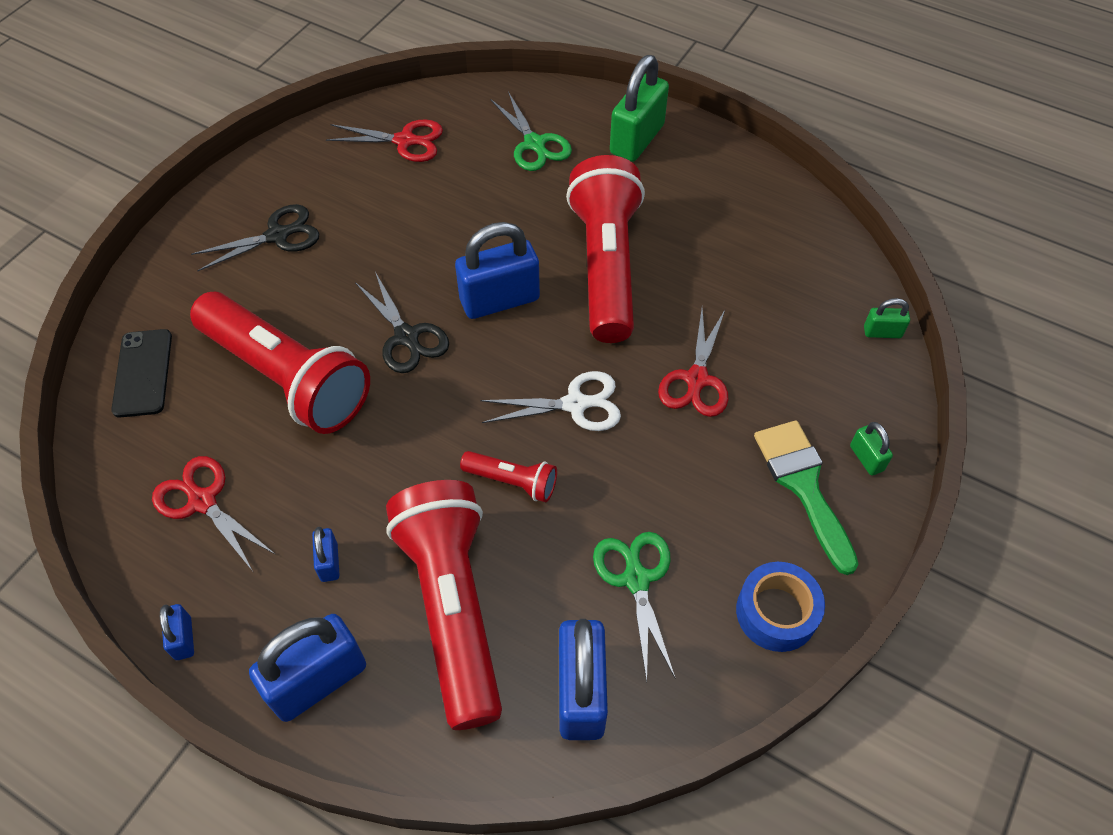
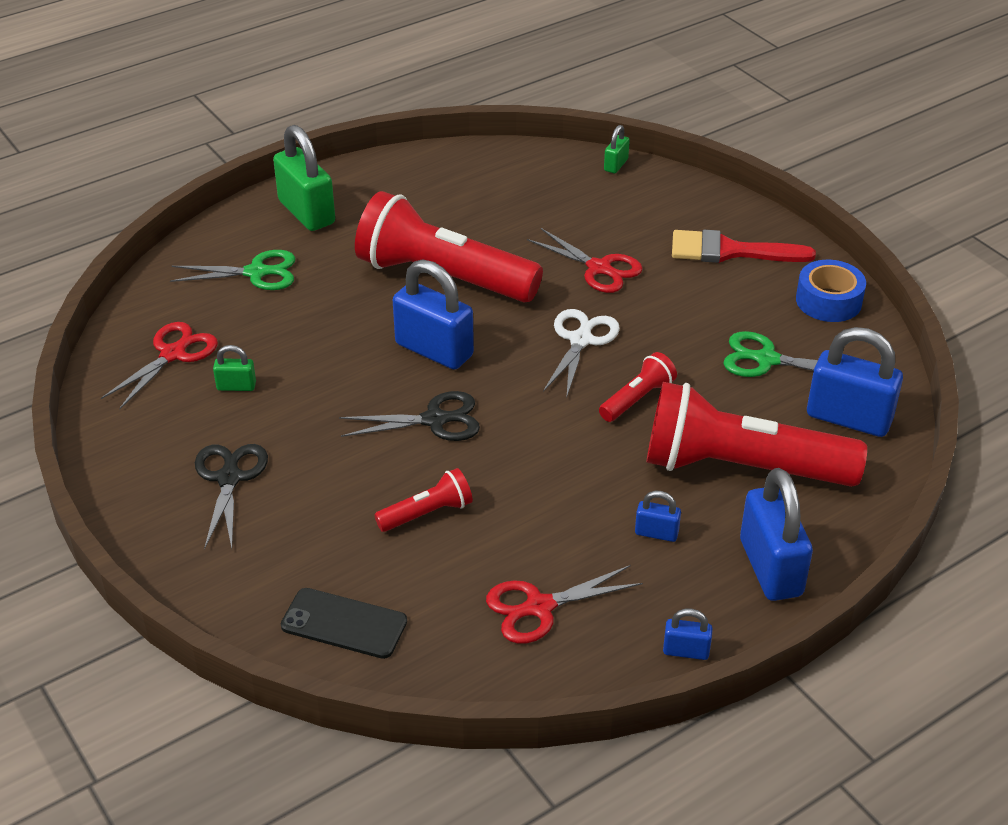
camera: 65 degrees left, 15 degrees down
(288, 377) = (427, 513): red flashlight -> red flashlight, size x0.44
(499, 300) = (434, 350): blue padlock -> blue padlock turned 60 degrees counterclockwise
(803, 485) = (730, 251): green brush -> red brush
(866, 458) = (723, 214): green padlock -> green padlock (236, 386)

